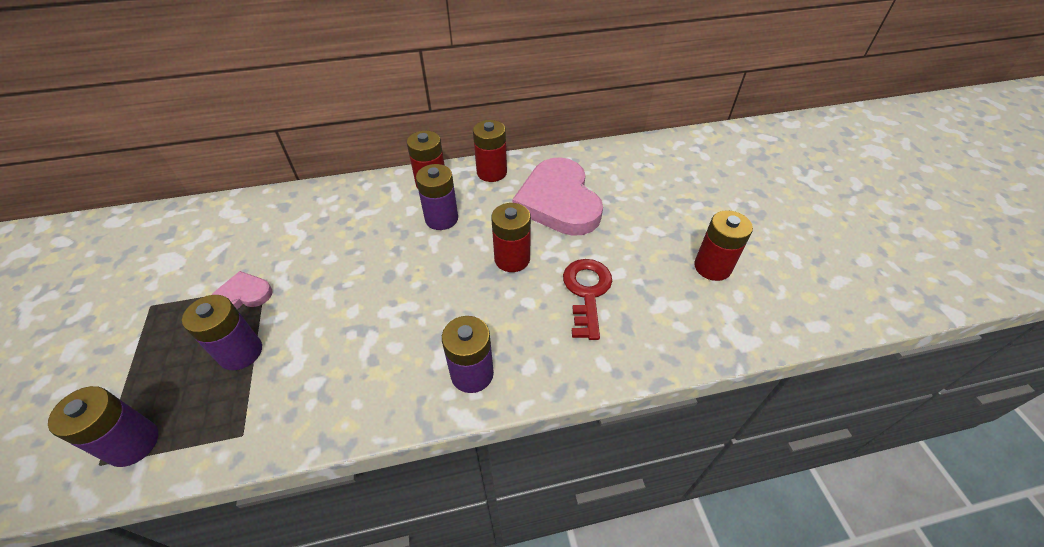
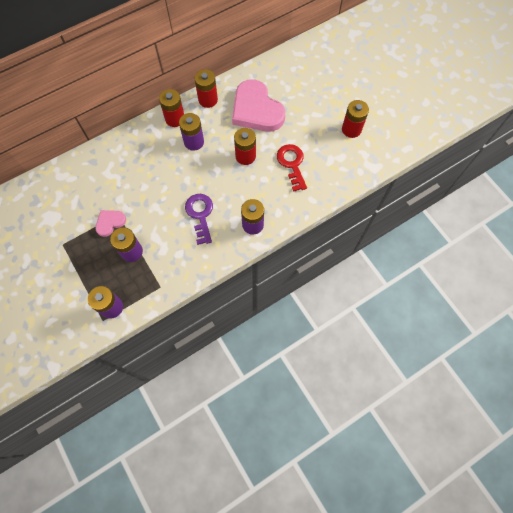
camera: 20 degrees left, 20 degrees up
(390, 327) = (200, 214): none -> purple key

